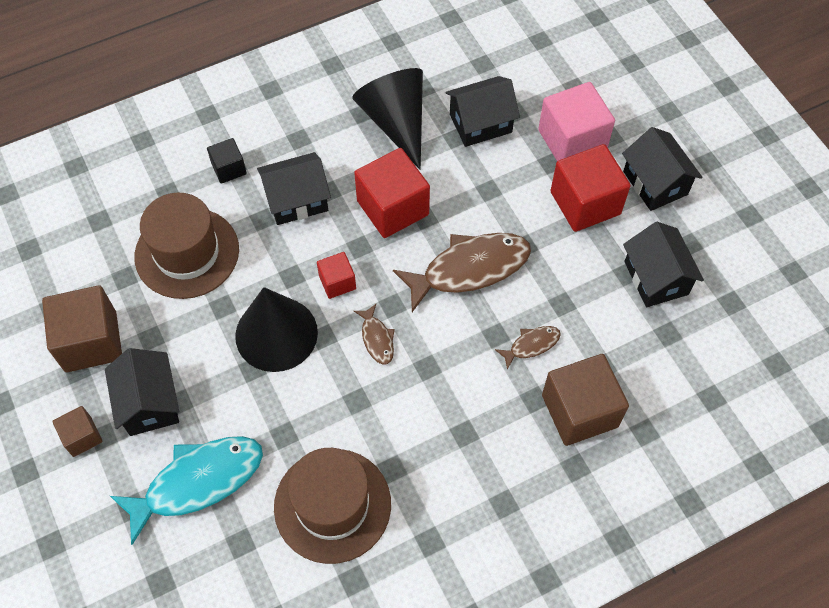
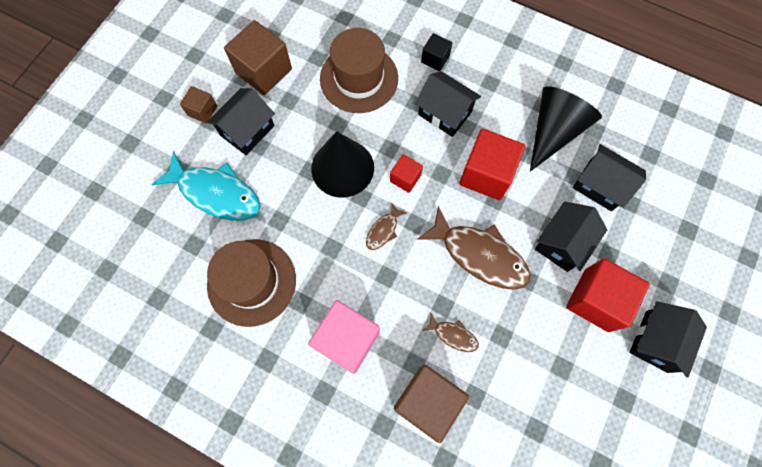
camera: 55 degrees right, 10 degrees up
(572, 140) = (640, 257): pink cube -> pink cube (347, 340)
(656, 278) = (575, 392): black house -> black house (562, 243)

